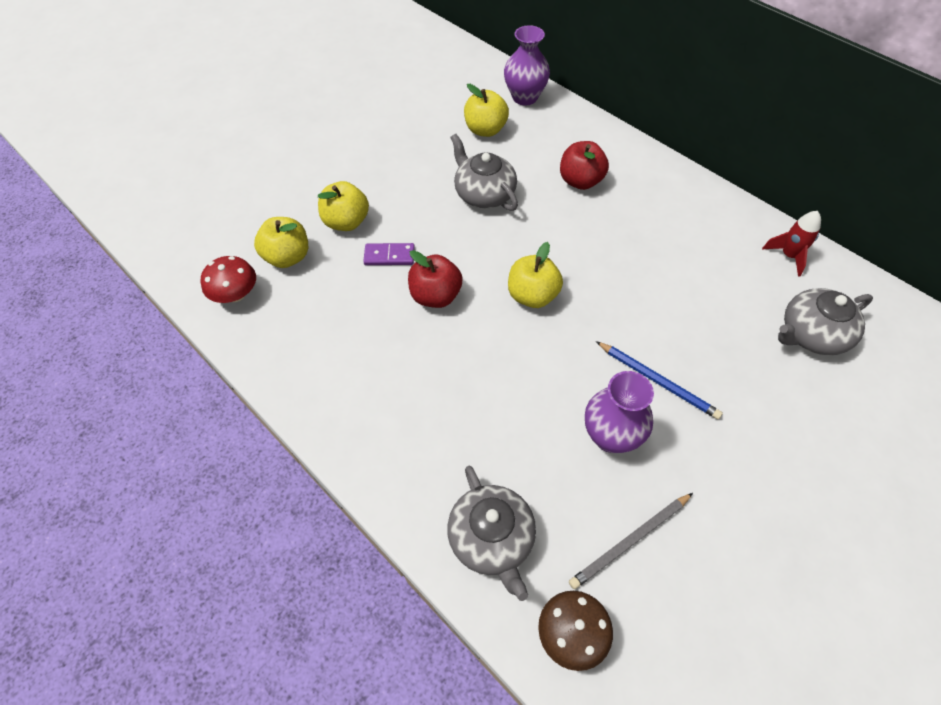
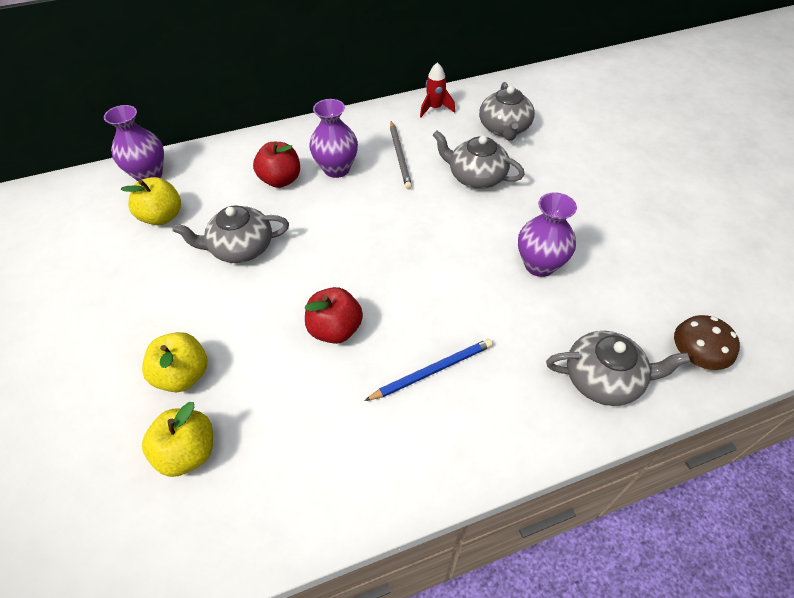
camera: 65 degrees left, 5 degrees down
(236, 294) = (203, 530): red mushroom -> none
(389, 256) = (259, 351): purple domino -> none
(532, 295) = (380, 259): yellow apple -> none
(625, 214) = (336, 169): none -> purple vase
(630, 541) = (630, 290): grey pencil -> grey pencil (400, 156)
(658, 381) = (504, 218): blue pencil -> blue pencil (432, 371)
(704, 334) = (476, 177): none -> grey teapot

